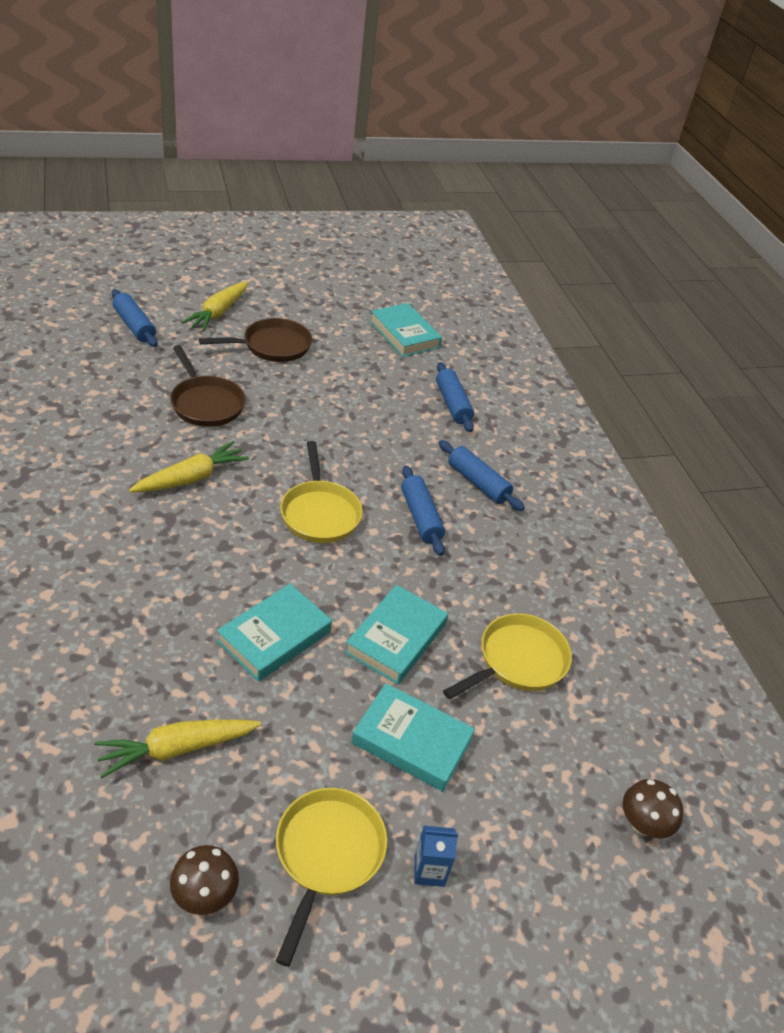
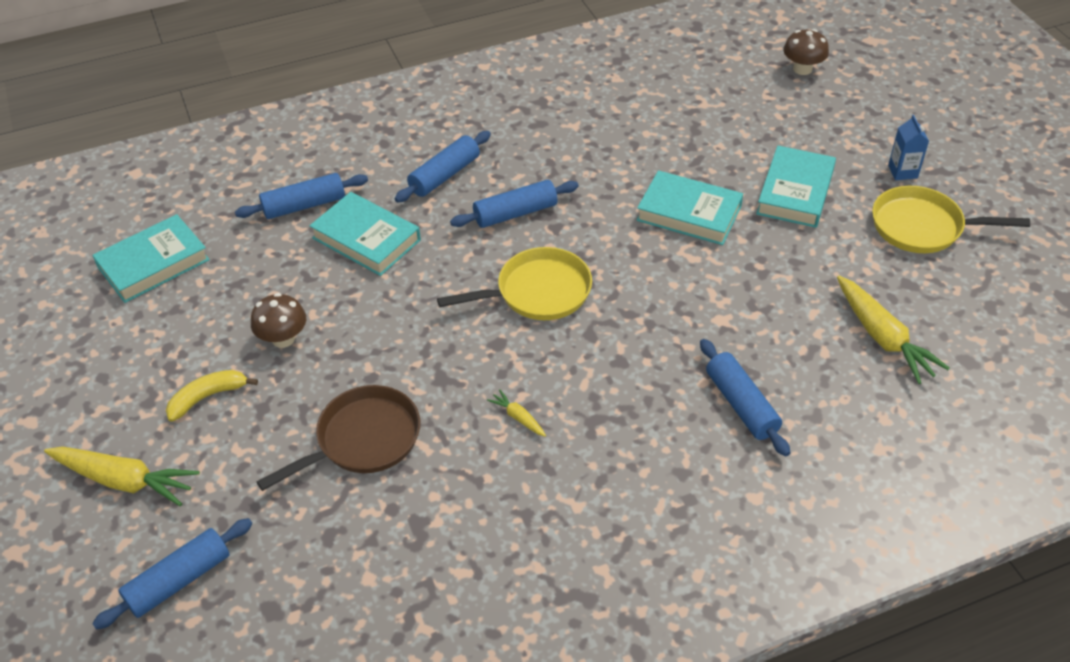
camera: 90 degrees left, 5 degrees up
(144, 611) = (741, 404): none -> blue rolling pin
(191, 478) = (518, 417): yellow carrot -> yellow carrot, size x0.47
(205, 895) = (995, 289): brown mushroom -> brown mushroom (283, 339)
(272, 346) = (207, 397): brown pan -> yellow banana
(274, 637) = (726, 296): turquoise book -> turquoise book (366, 239)
(517, 661) = (679, 136): yellow pan -> none

